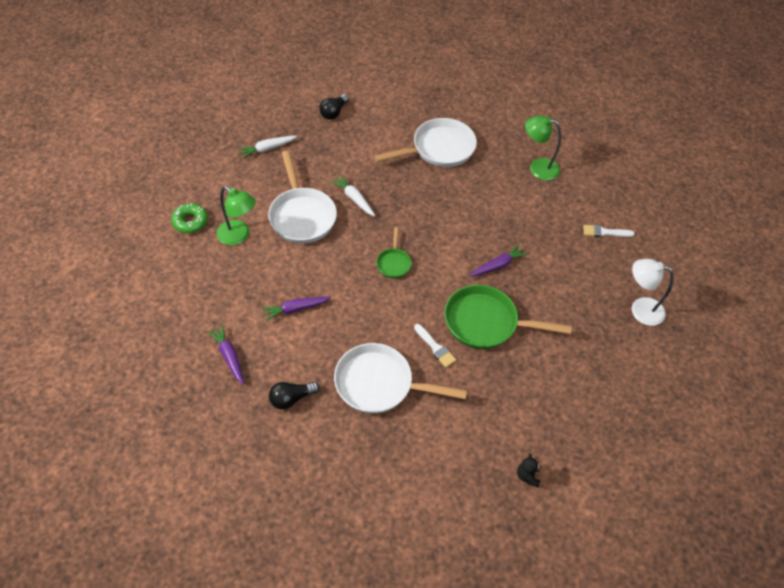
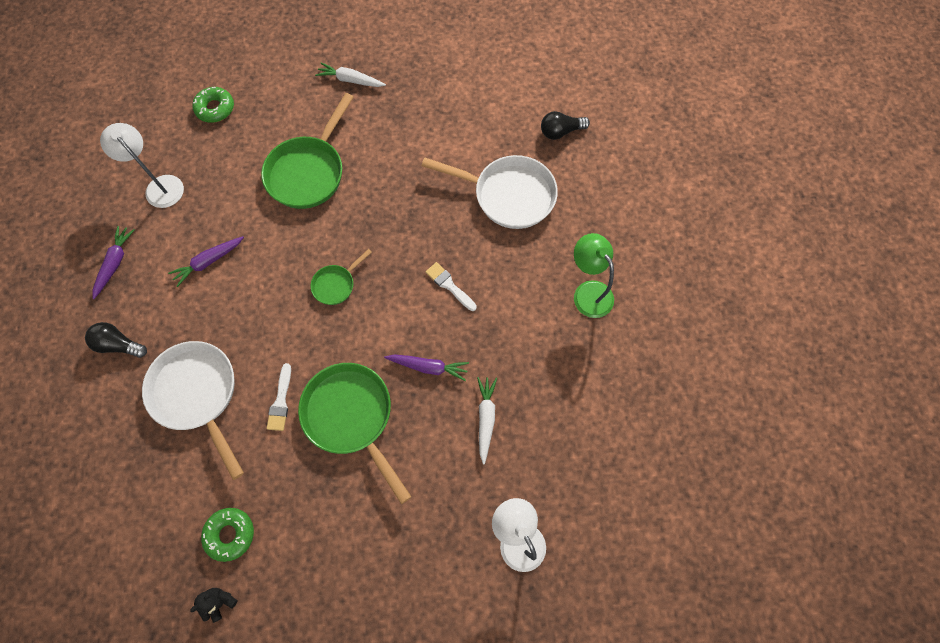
camera: 45 degrees right, 15 degrees up
(205, 291) = (160, 186): none -> white lamp
(239, 236) = (238, 153): green lamp -> none
(295, 309) = (208, 262): purple carrot -> purple carrot turned 60 degrees counterclockwise
(301, 216) = (308, 172): white pan -> green pan
(334, 112) = (450, 83): black light bulb -> black light bulb (560, 132)
(354, 198) = (372, 189): white carrot -> white carrot (486, 418)
(490, 438) = (230, 534): none -> green donut
(604, 232) = (578, 421): white brush -> white brush (449, 285)

